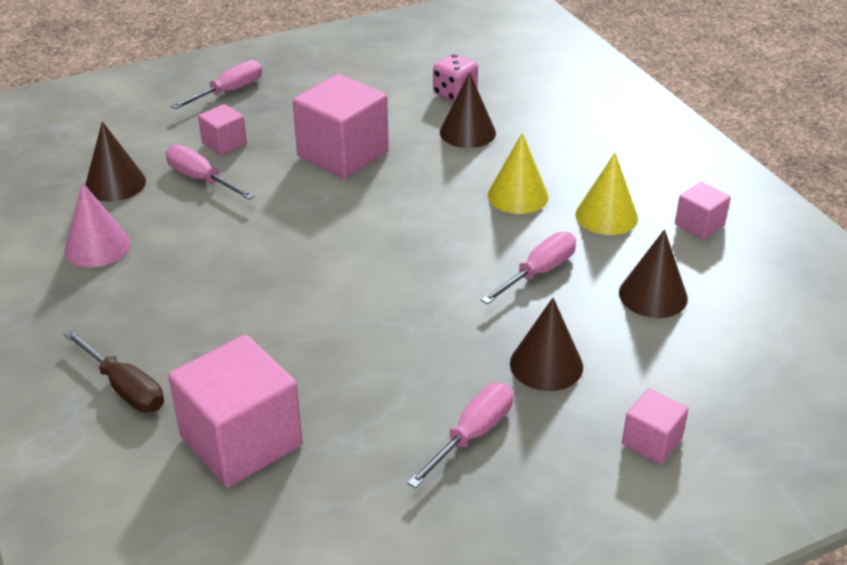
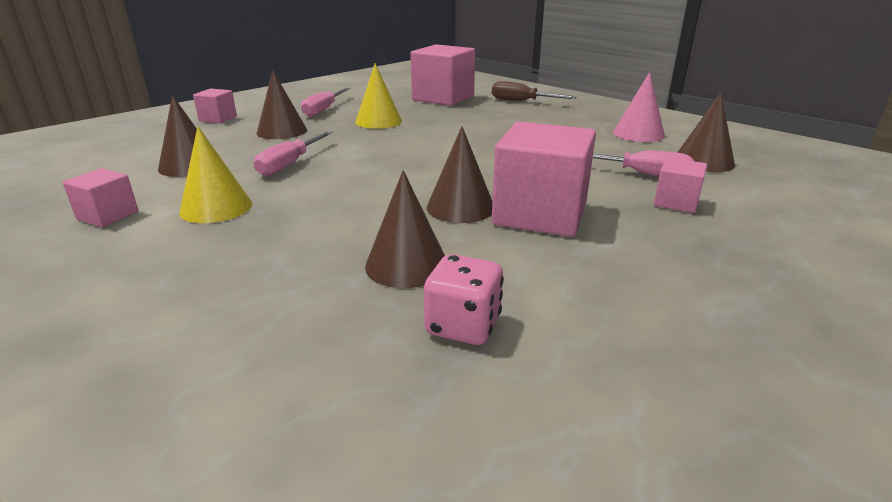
camera: 160 degrees right, 10 degrees down
(229, 92) = (785, 257): pink screwdriver -> none
(399, 173) = (460, 207): none -> brown cone
(518, 196) = (318, 209): yellow cone -> yellow cone (378, 121)

